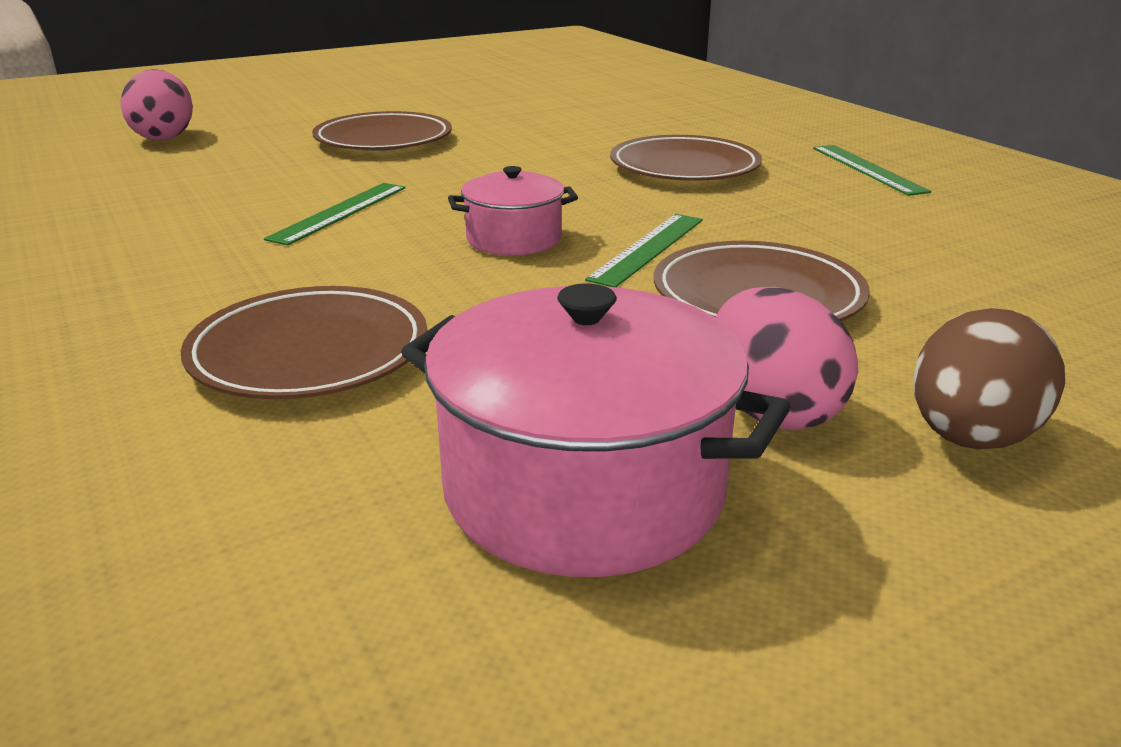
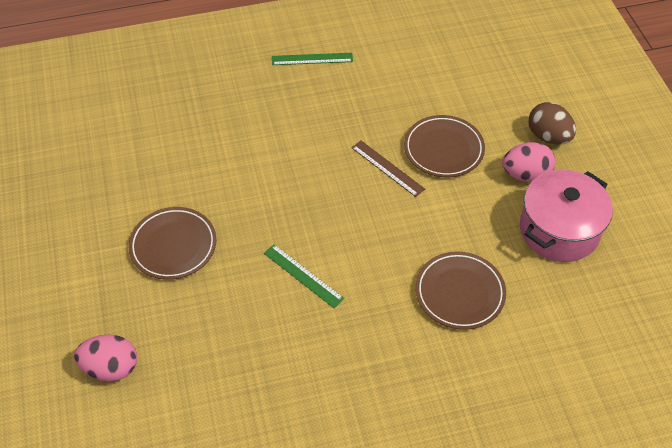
camera: 75 degrees left, 25 degrees up
(514, 239) = (362, 211): pink pot -> none
(648, 248) = (387, 168): green ruler -> brown ruler
(684, 167) = (283, 124): brown plate -> none

